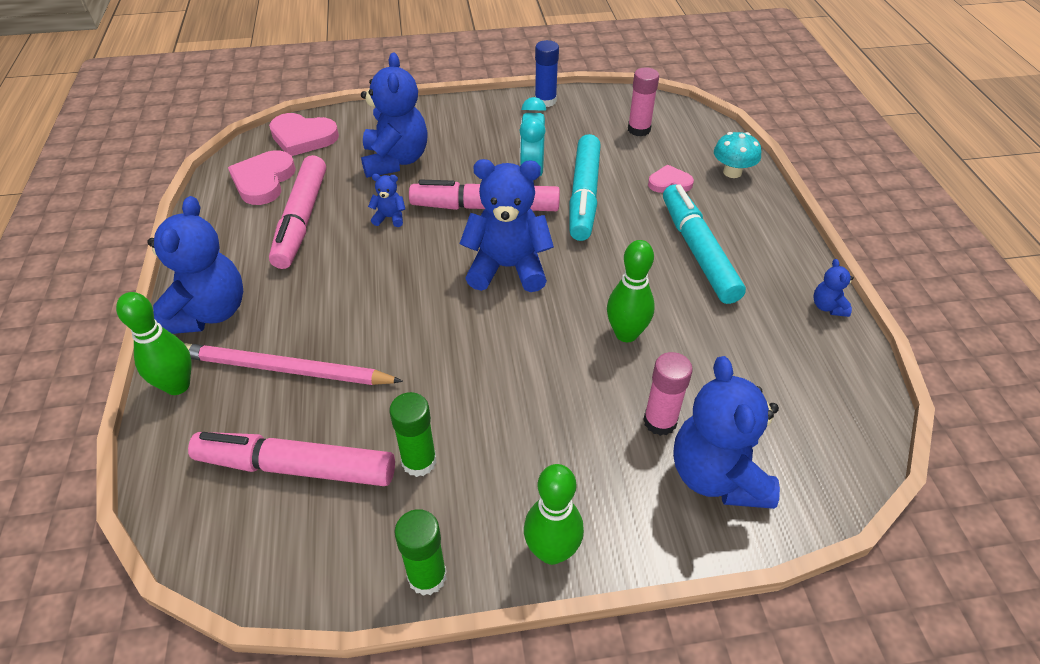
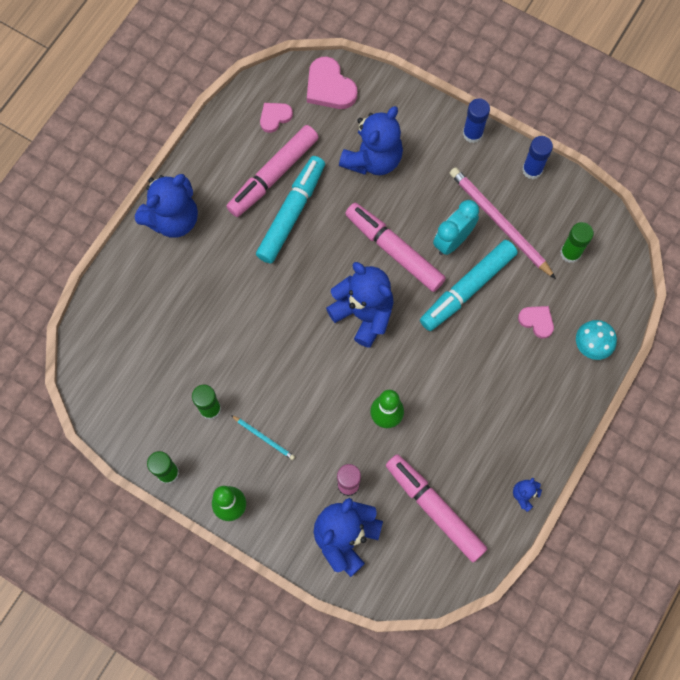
camera: 40 degrees right, 25 degrees up
(177, 385) = (127, 263): green bowling pin -> none
(263, 181) = (275, 117): pink heart -> pink heart, size x0.60
(287, 369) = (187, 296): pink pencil -> pink pencil (500, 223)
(297, 467) = (151, 365): pink marker -> pink marker (434, 509)
(390, 217) = (327, 214): blue teddy bear -> none
(470, 105) = (472, 134): none -> blue glue stick
(515, 444) = (263, 438): none -> turquoise pencil
(639, 129) = (570, 253): pink glue stick -> green glue stick
(698, 251) = (492, 393): turquoise marker -> turquoise marker (291, 213)

